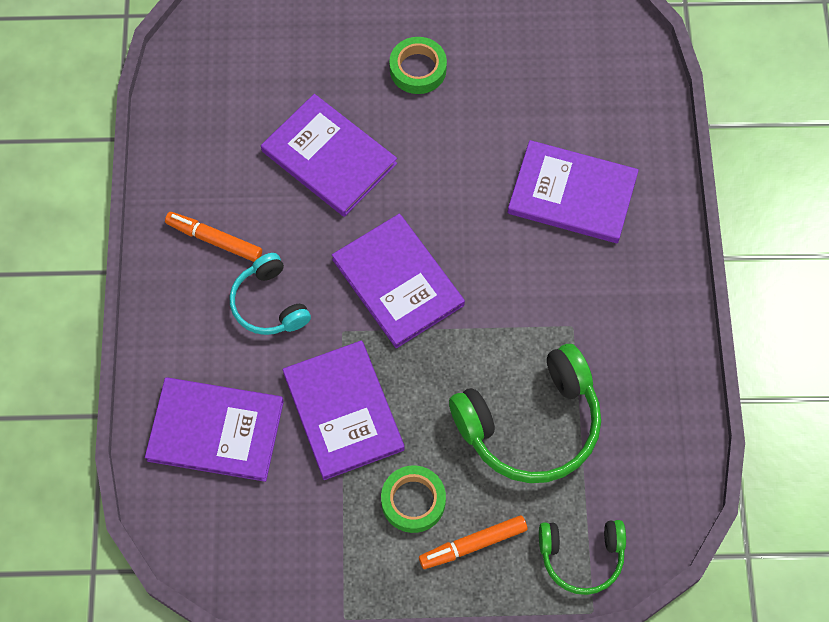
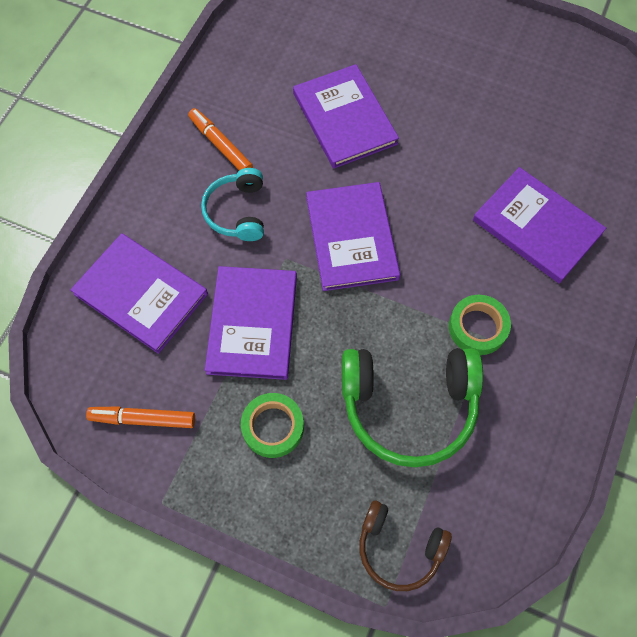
camera: 25 degrees right, 0 degrees up
(418, 69) = (451, 79): green tape -> green tape (477, 327)
(472, 544) = (305, 490): orange marker -> orange marker (143, 419)
(581, 556) = (399, 548): green headphones -> brown headphones

